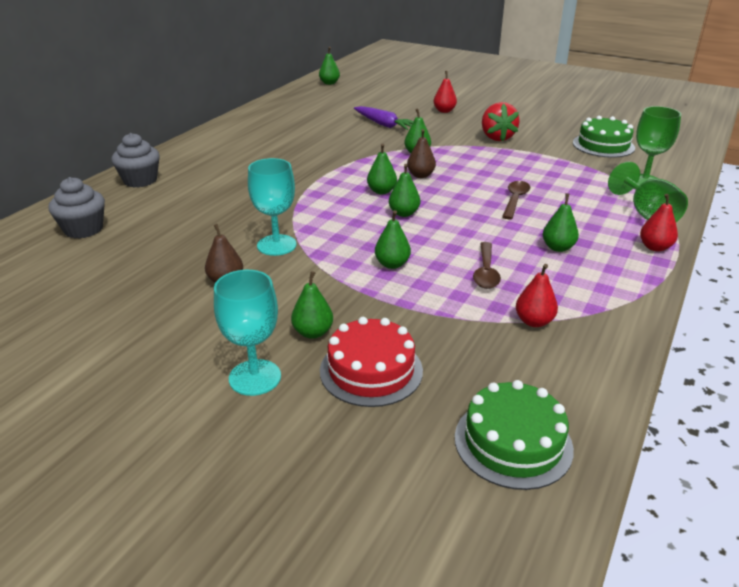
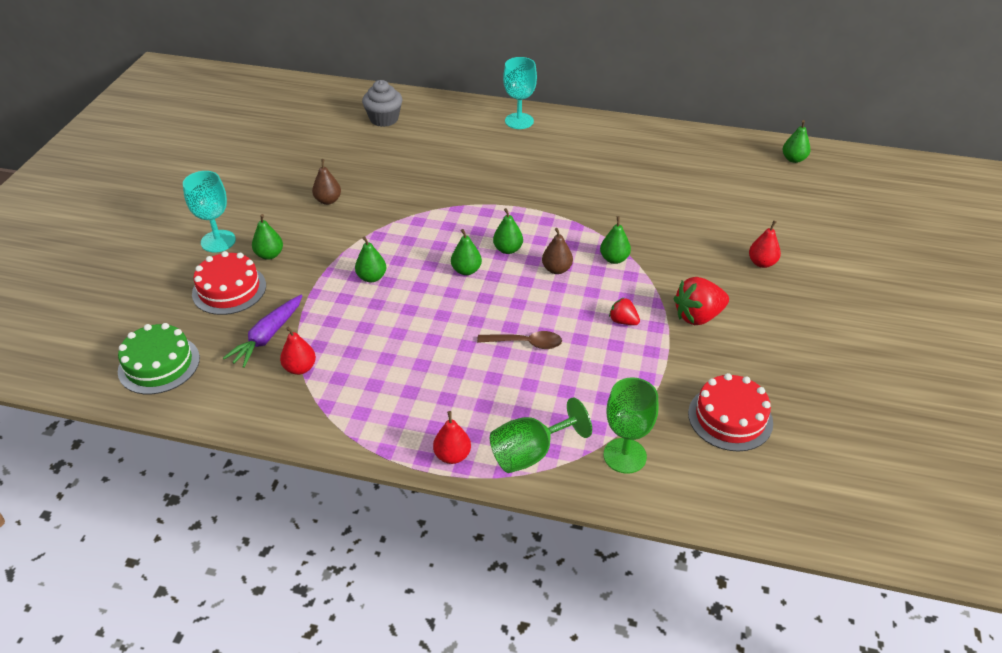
camera: 75 degrees right, 10 degrees up
(140, 180) = (473, 116): grey cupcake -> none
(276, 245) = (386, 211): turquoise goblet -> turquoise goblet (519, 121)
(384, 124) = (683, 223): purple carrot -> purple carrot (267, 336)
(486, 272) = (372, 334): brown spoon -> none
(496, 161) = (623, 321): none -> red strawberry
(558, 247) = (430, 379): green pear -> none
(603, 145) = (730, 418): green cake -> red cake

